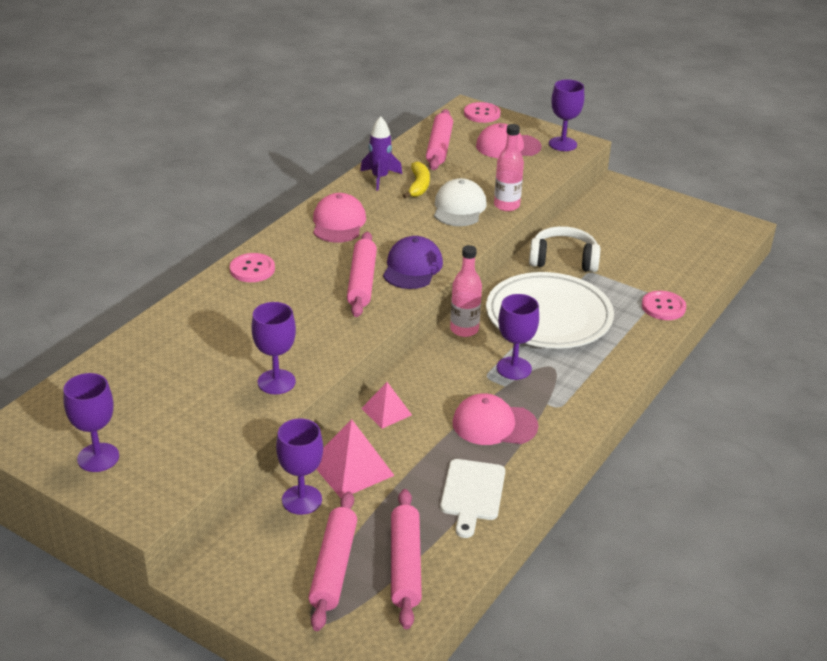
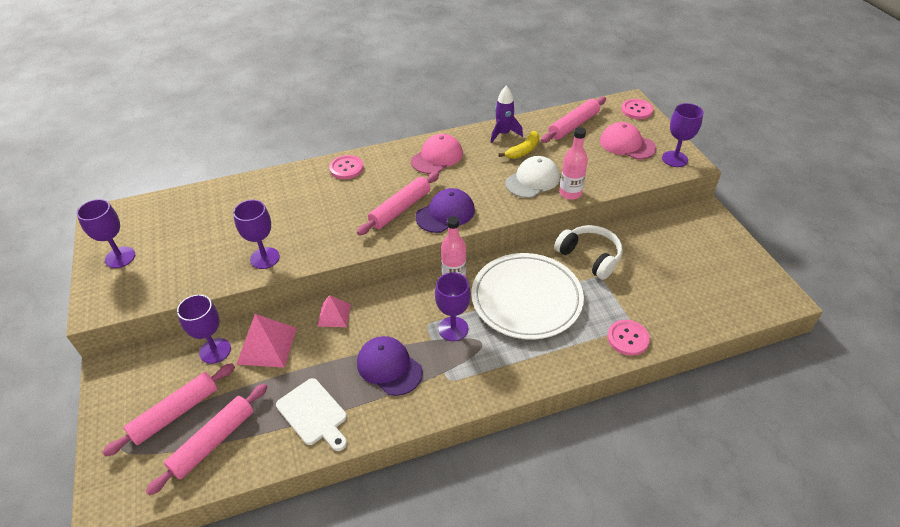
camera: 40 degrees right, 10 degrees up
(472, 493) = (313, 414): white cutting board -> white cutting board turned 90 degrees counterclockwise
(494, 424) = (389, 367): pink cap -> purple cap

